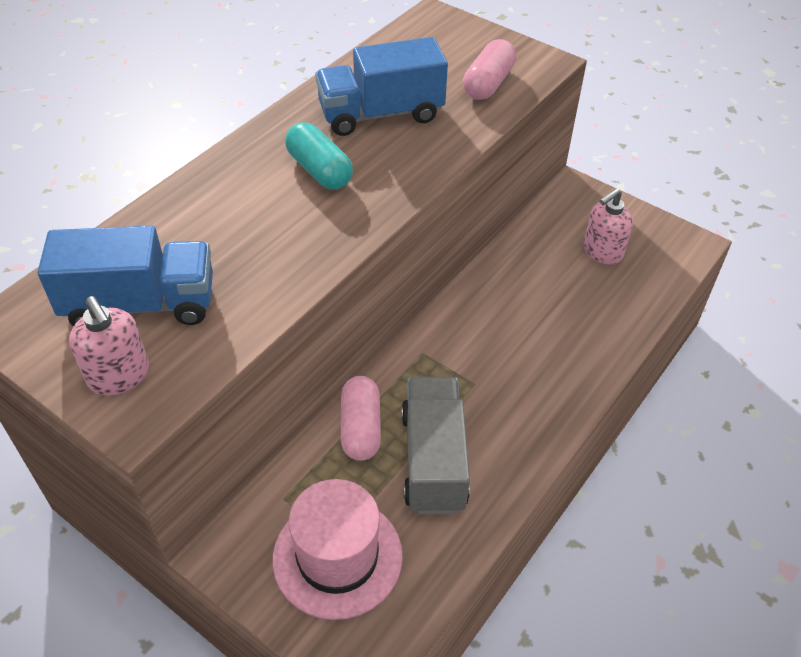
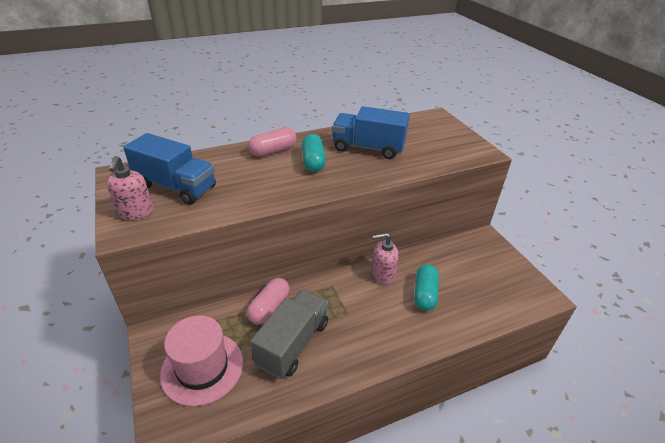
camera: 30 degrees right, 10 degrees down
(488, 83) = (440, 152): pink capsule -> pink capsule (273, 151)
(551, 308) = (424, 294): none -> turquoise capsule
(602, 252) = (479, 277): pink soap dispenser -> pink soap dispenser (382, 274)

